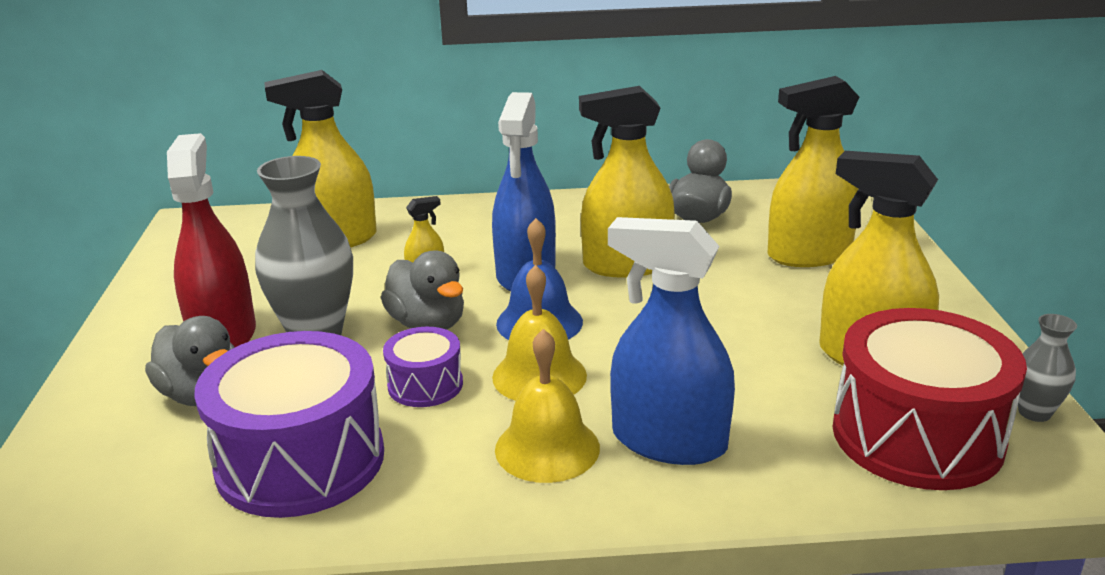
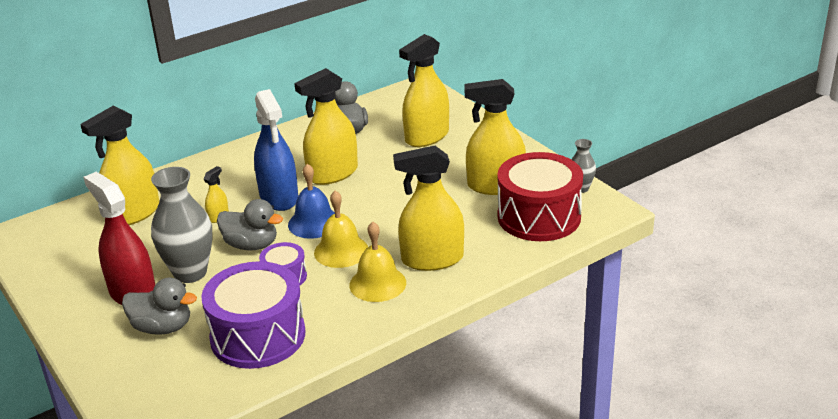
camera: 30 degrees left, 5 degrees up
(669, 441) = (432, 259): blue spray bottle -> yellow spray bottle

